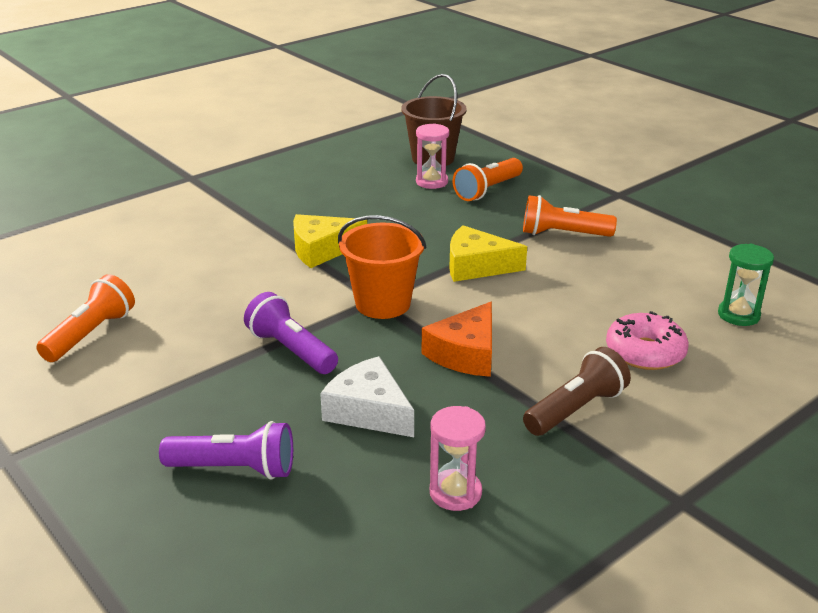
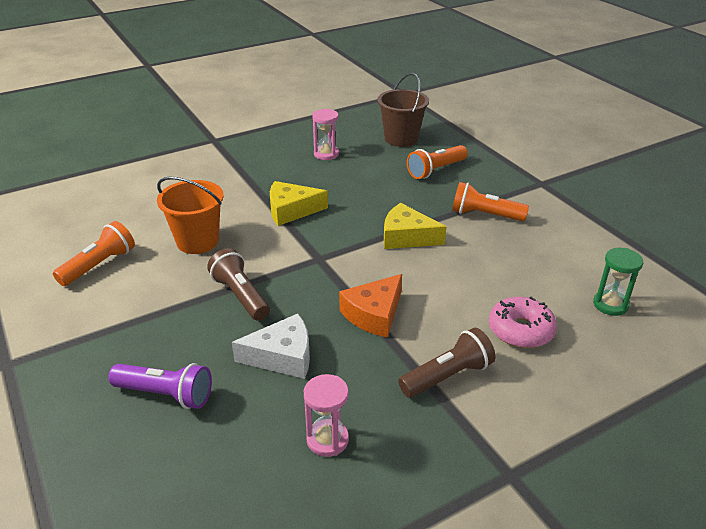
camera: 10 degrees right, 5 degrees up
(291, 350) = (240, 296): purple flashlight -> brown flashlight
(368, 411) = (282, 356): white cheese -> white cheese turned 120 degrees clockwise
(383, 303) = (323, 262): orange bucket -> orange bucket (197, 241)
(431, 182) = (394, 159): pink hourglass -> pink hourglass (326, 154)

